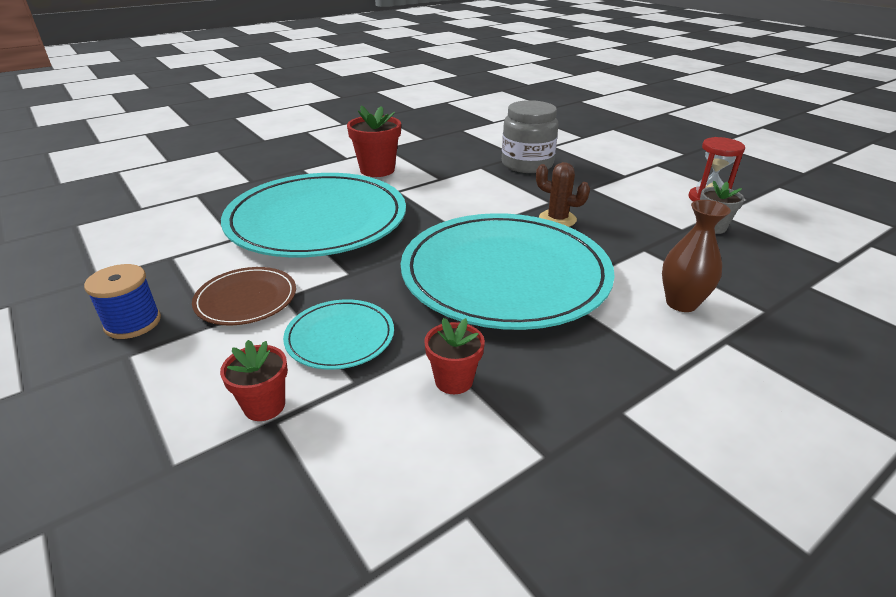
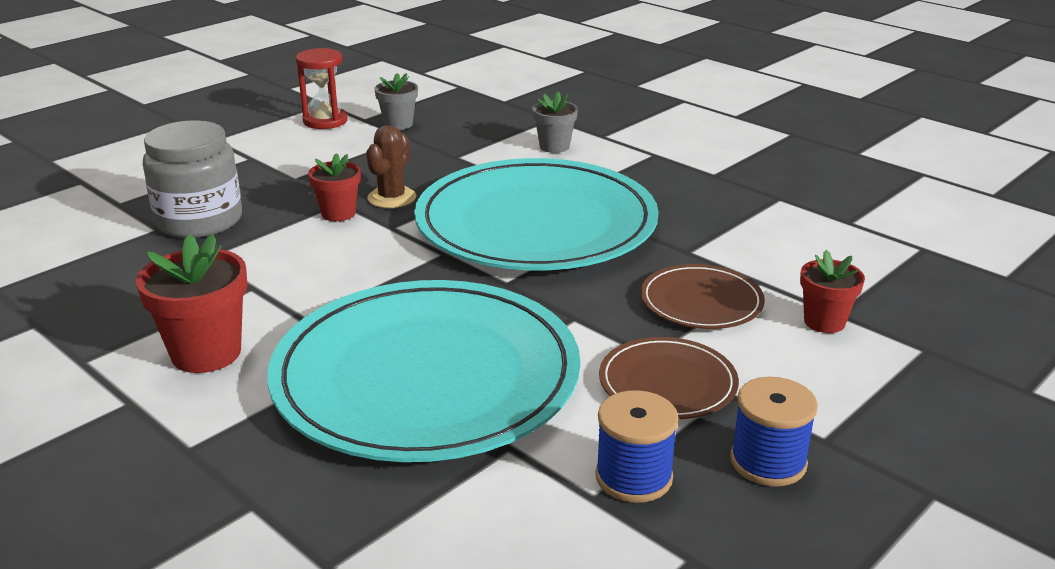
camera: 100 degrees left, 5 degrees down
(172, 271) = (633, 477): none -> blue spool
(340, 337) = (701, 301): turquoise plate -> brown plate
(454, 380) = (725, 236): red flower pot -> red flower pot (338, 213)
(681, 303) = (554, 146): brown vase -> grey flower pot

